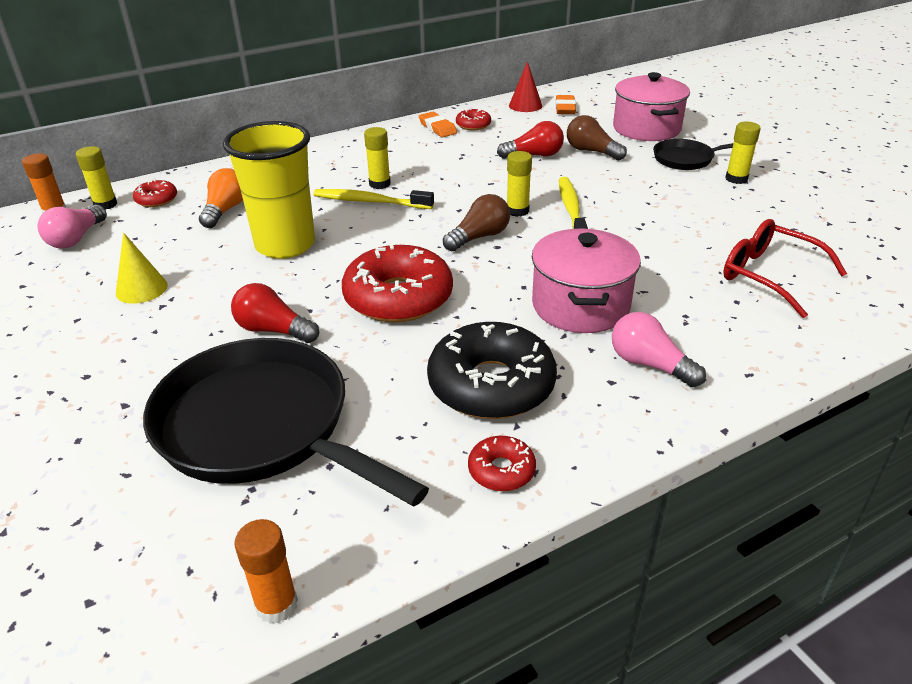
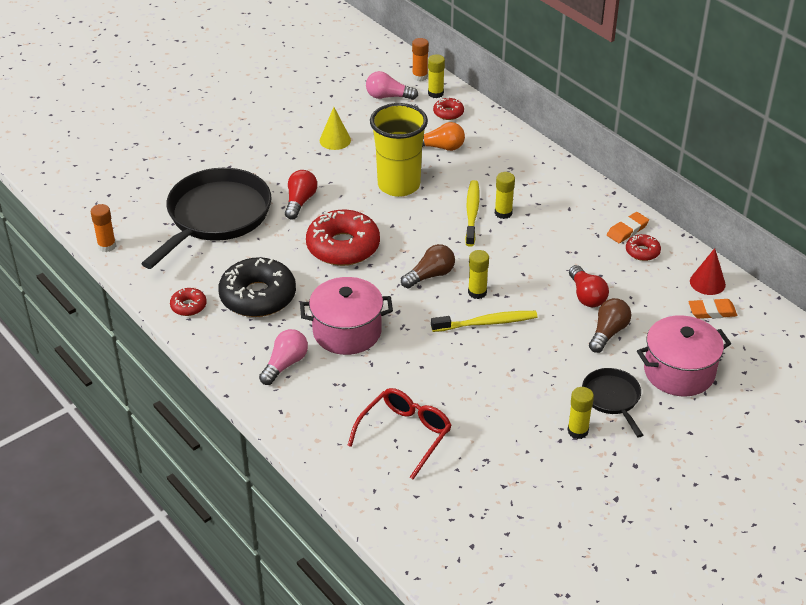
camera: 80 degrees right, 5 degrees up
(479, 237) = (430, 275): brown light bulb -> brown light bulb turned 75 degrees counterclockwise

